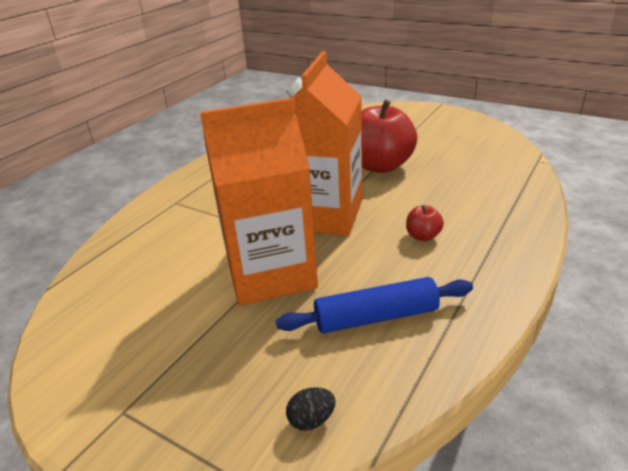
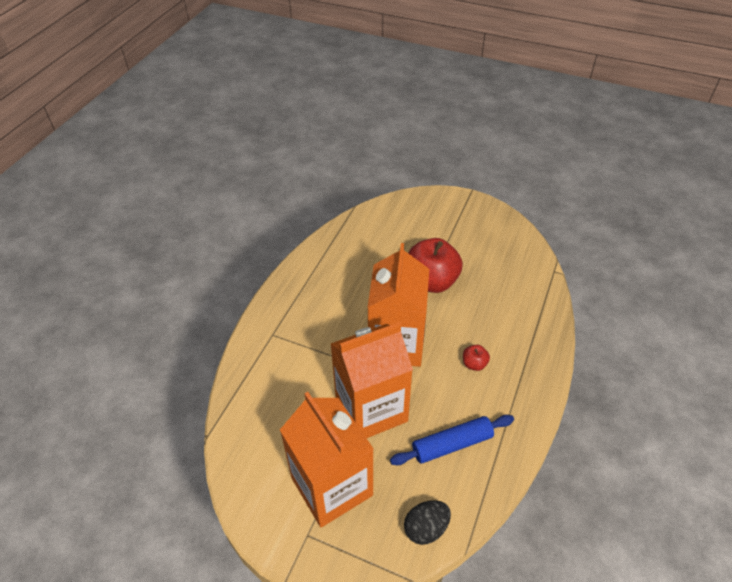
camera: 10 degrees left, 15 degrees up
(184, 354) = (332, 486): none -> orange carton
(311, 420) = (426, 528): black egg -> black egg, size x1.63

